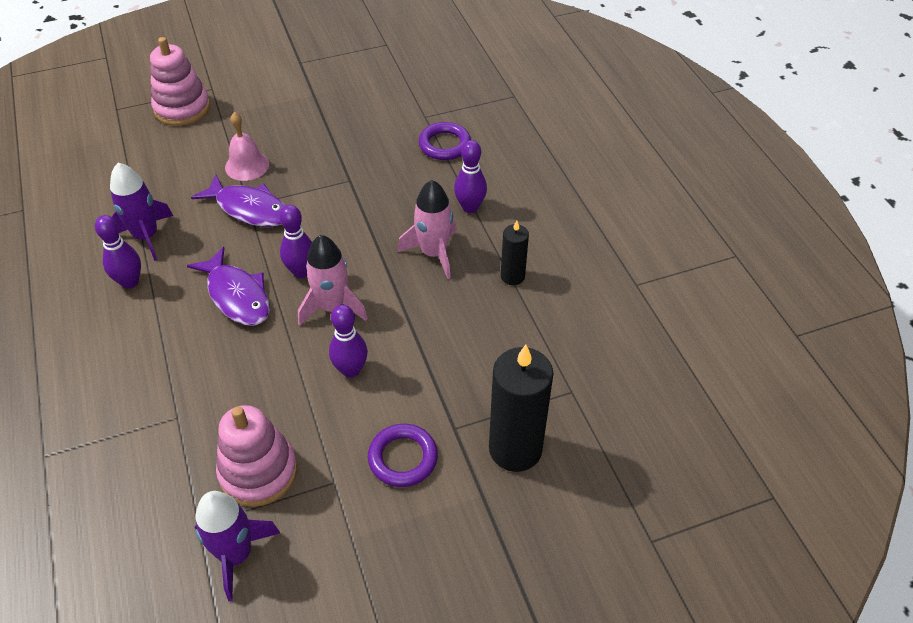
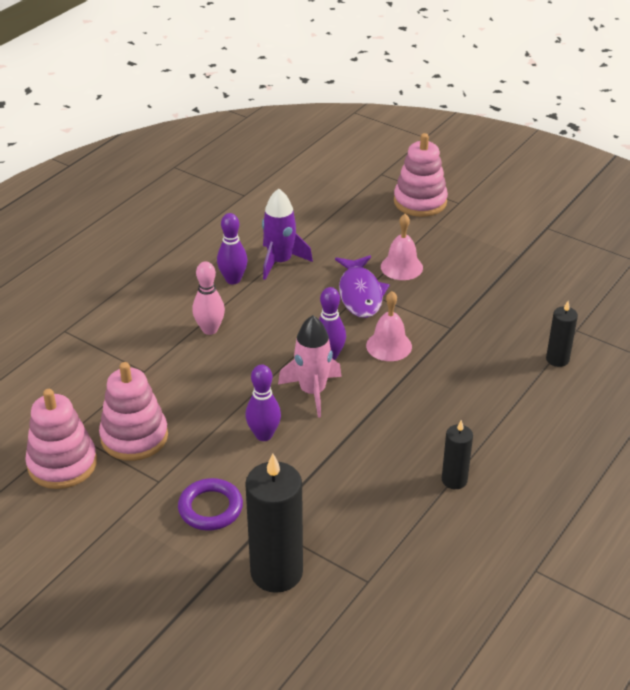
camera: 55 degrees right, 10 degrees down
(177, 335) = (210, 329): none -> pink bowling pin
(236, 554) = (62, 464): purple rocket -> pink stacking toy
(237, 296) = (273, 337): purple fish -> none
(330, 228) = (389, 346): none -> pink bell
(434, 253) = (427, 418): pink rocket -> none
(444, 145) = (557, 359): purple ring -> black candle
(470, 207) = (503, 413): purple bowling pin -> none

